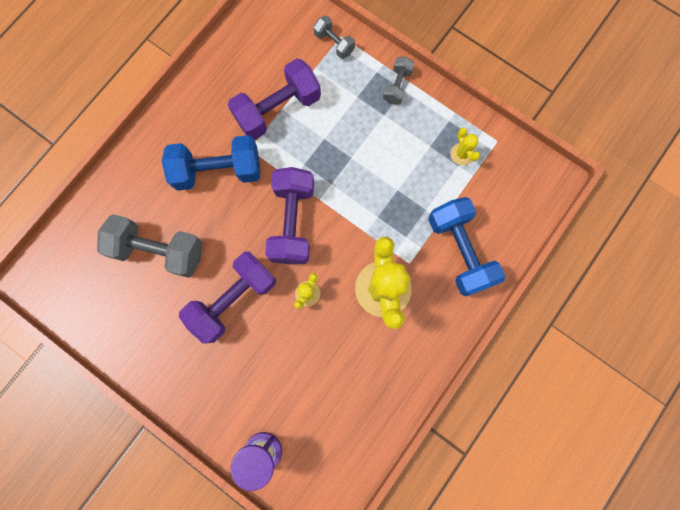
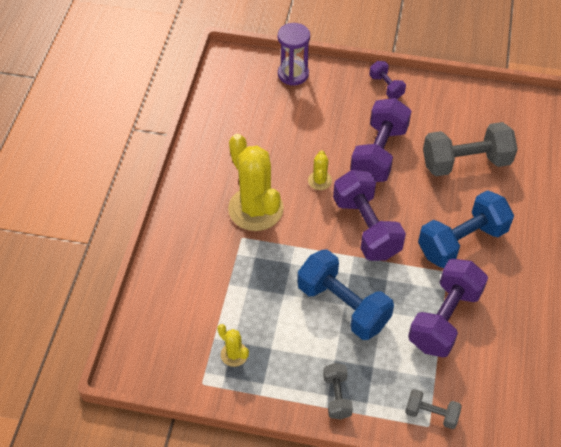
camera: 155 degrees right, 25 degrees down
(175, 384) = (386, 87): none -> purple dumbbell
(459, 251) = (198, 265): blue dumbbell -> blue dumbbell (343, 306)

